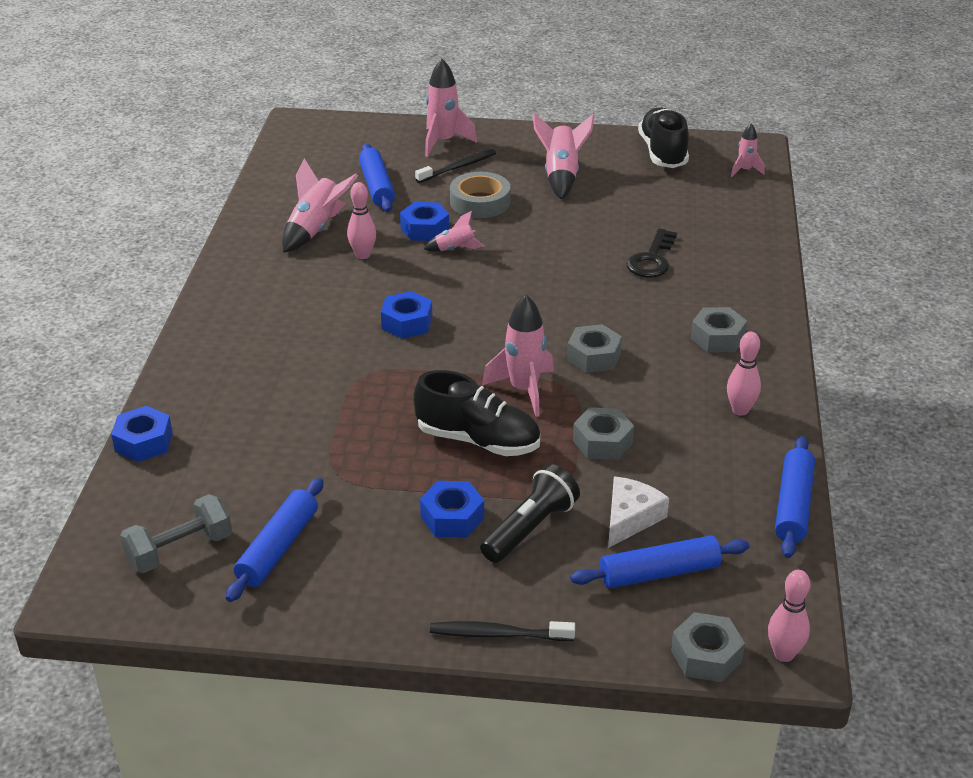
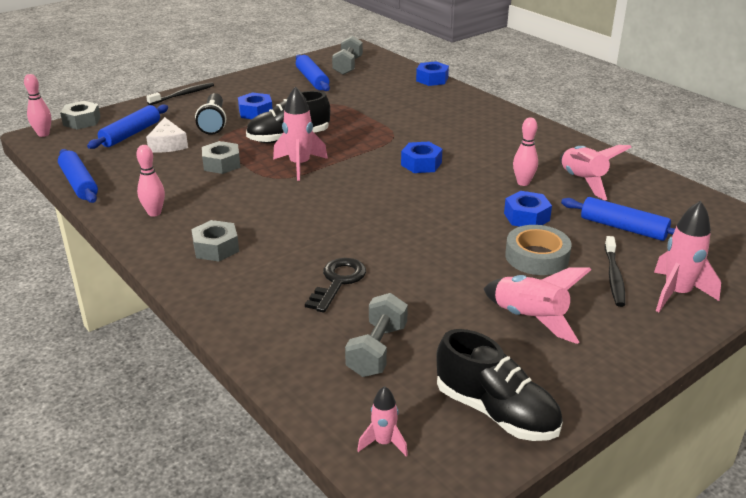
camera: 135 degrees right, 5 degrees down
(455, 249) = (481, 215): pink rocket -> none
(593, 356) = (285, 198): grey nut -> none
(651, 259) = (338, 281): black key -> black key turned 45 degrees clockwise
(686, 208) = (377, 350): none -> grey dumbbell

